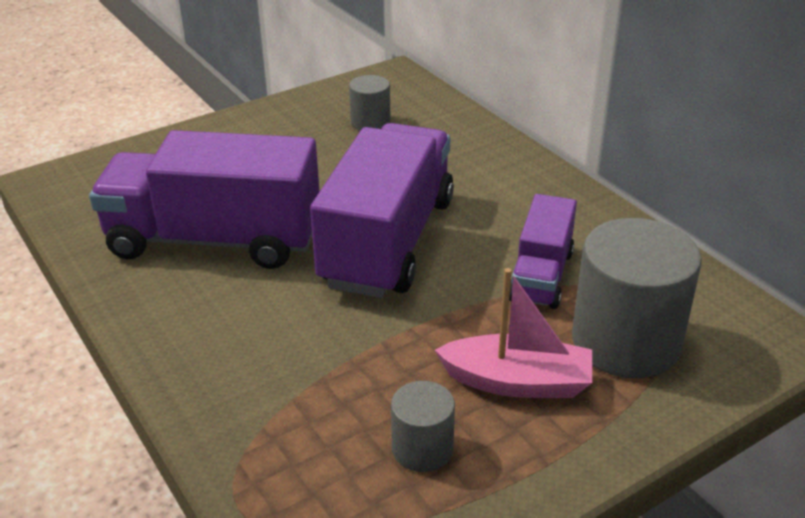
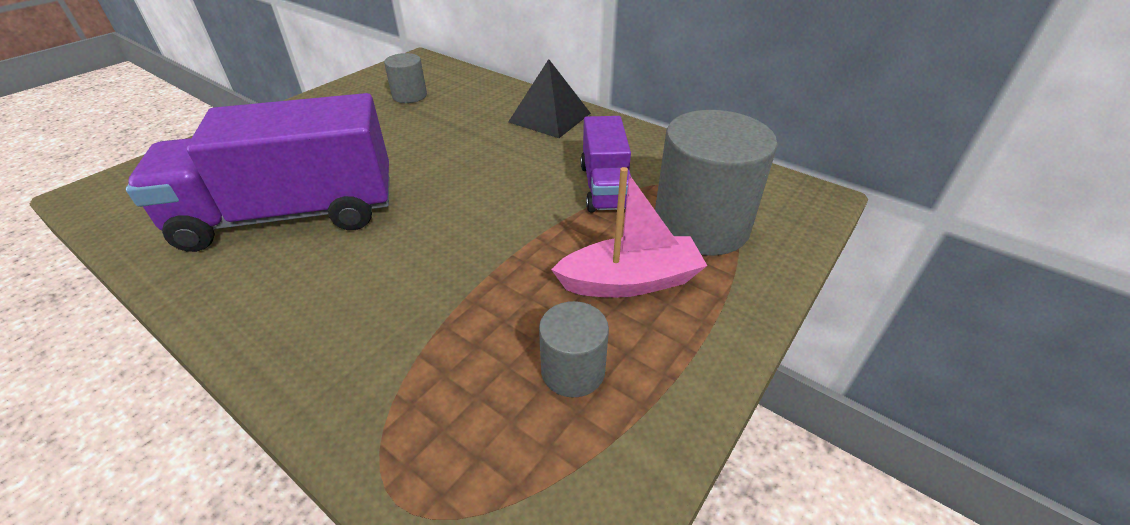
camera: 20 degrees left, 5 degrees up
(388, 242) = (461, 185): purple truck -> none
(517, 178) = (550, 117): none -> black pyramid

